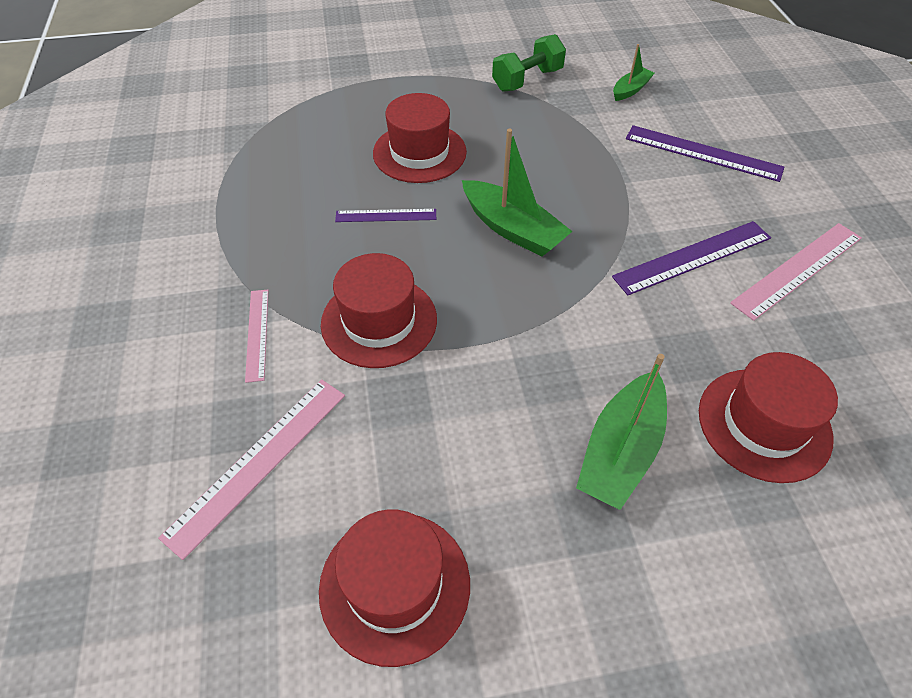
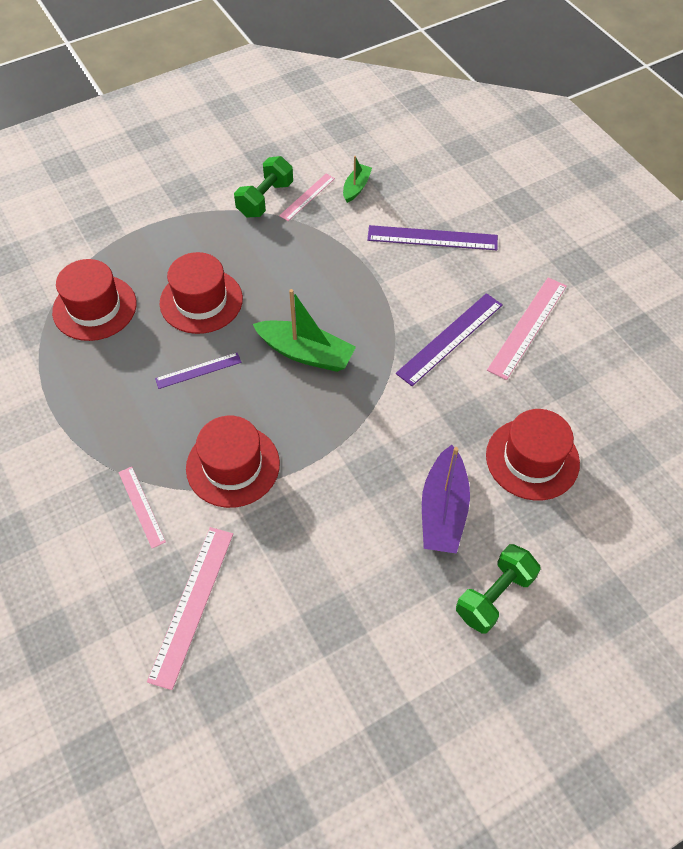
camera: 20 degrees left, 5 degrees up
(395, 585) = (326, 654): red hat -> red hat (94, 308)
(573, 87) = (307, 197): none -> pink ruler
(620, 450) = (443, 510): green boat -> purple boat
(658, 589) = (494, 596): none -> green dumbbell

